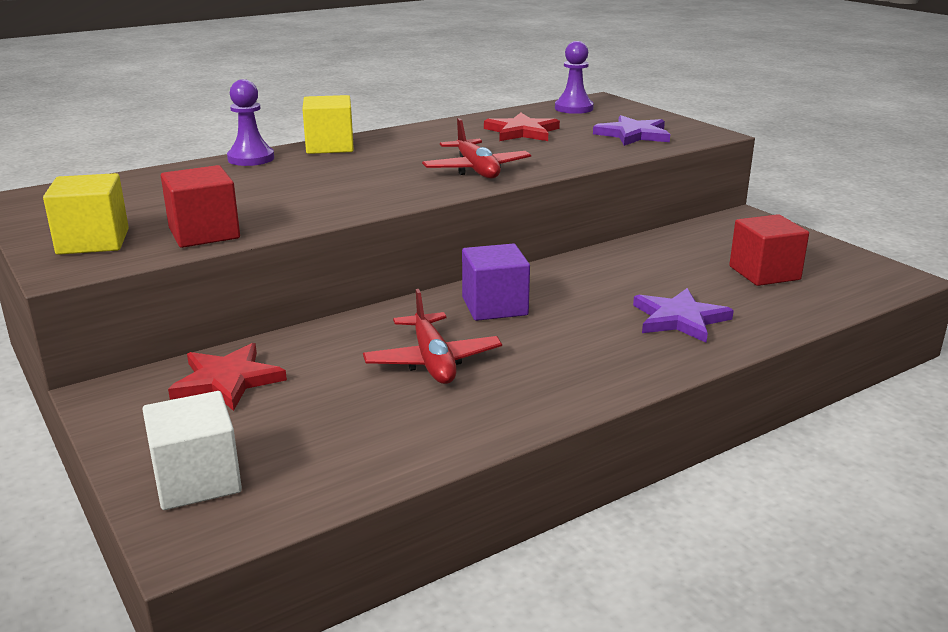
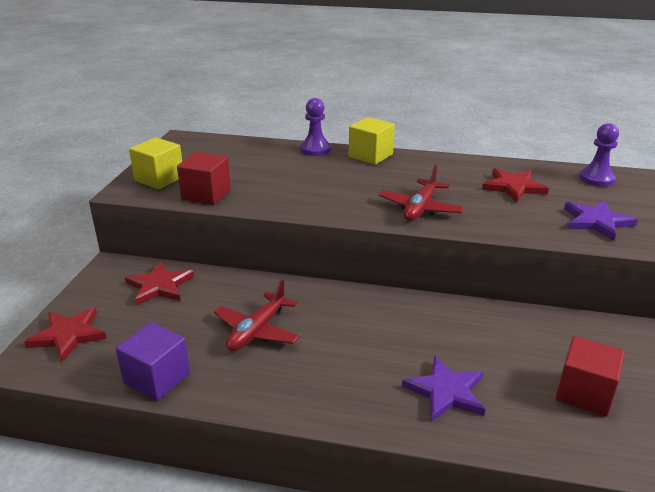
camera: 45 degrees right, 5 degrees up
(197, 480) = (68, 335): white cube -> red star
(494, 306) = (348, 313): purple cube -> purple cube (157, 378)

